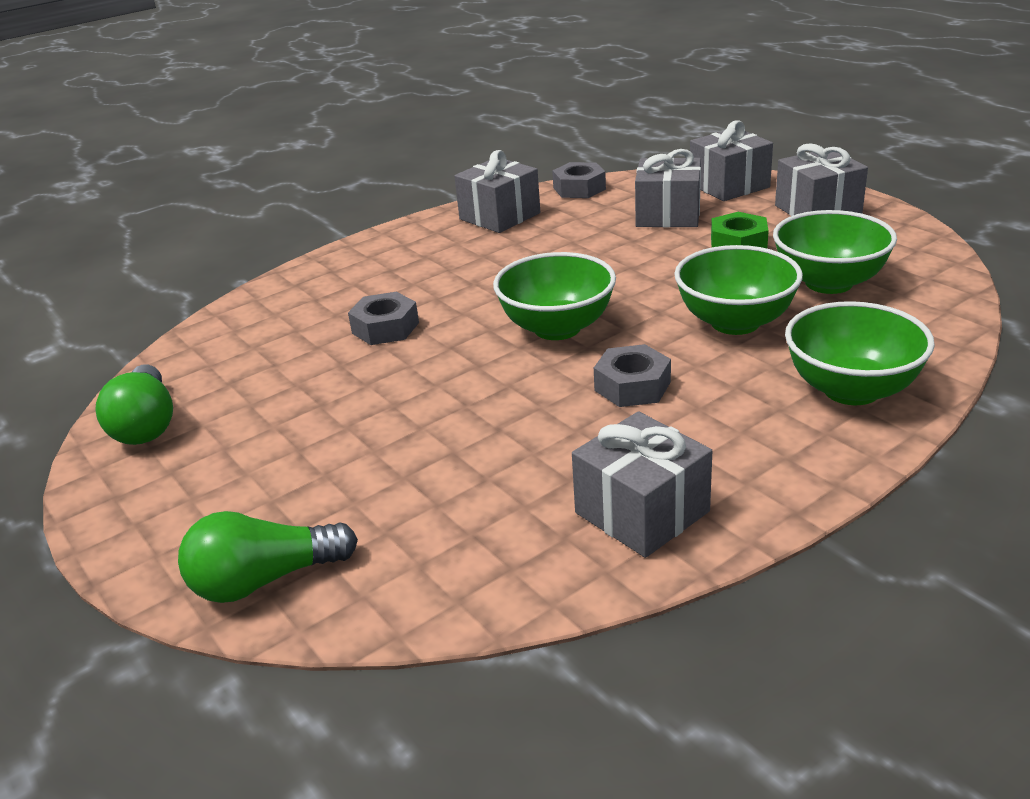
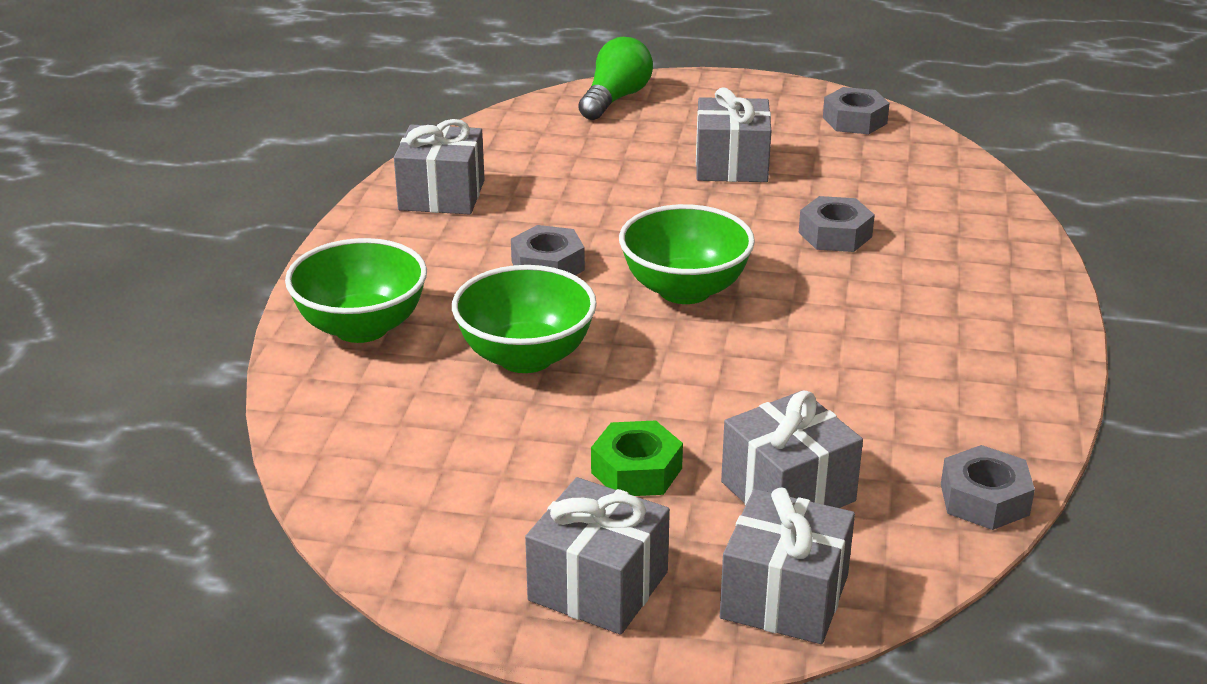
camera: 135 degrees right, 0 degrees up
(146, 424) = (854, 120): green light bulb -> grey nut
(499, 216) = (990, 403): grey gift -> grey gift (731, 165)
(828, 283) = (474, 446): green bowl -> none

